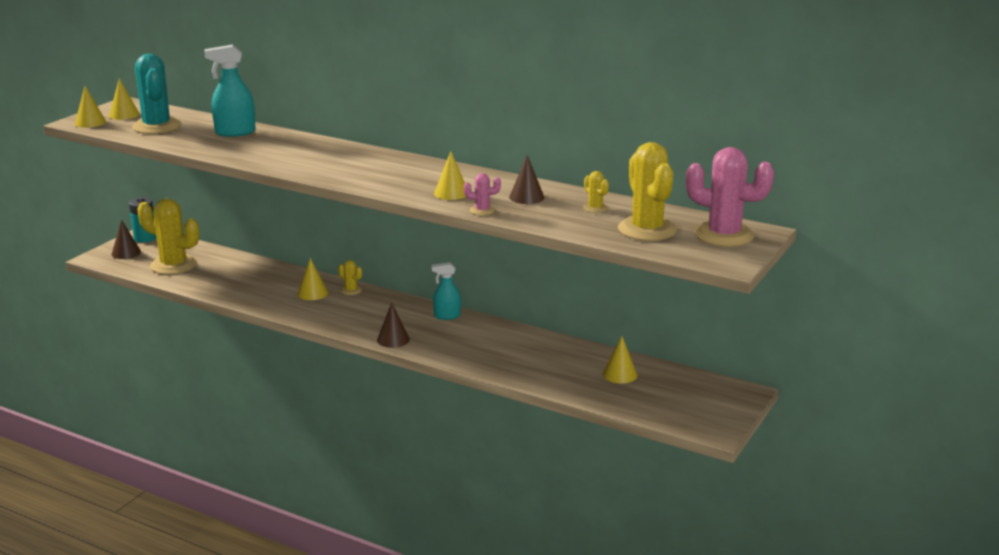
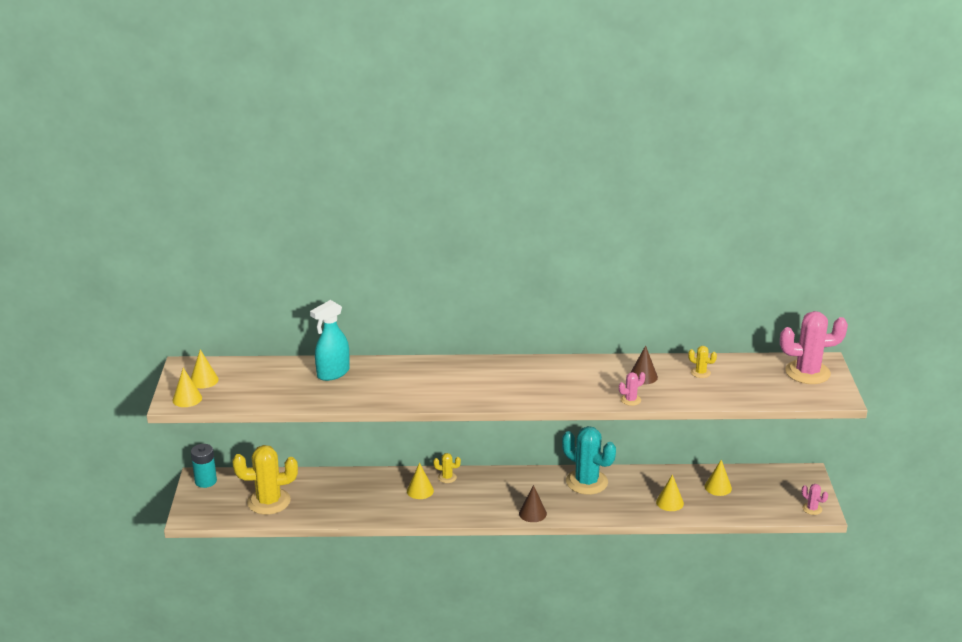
camera: 30 degrees left, 5 degrees up
(126, 253) = (209, 502): brown cone -> none
(157, 126) = (255, 386): turquoise cactus -> turquoise cactus (586, 482)
(447, 316) = (546, 477): turquoise spray bottle -> none
(451, 193) = (587, 389): yellow cone -> yellow cone (669, 502)
(647, 230) = (756, 383): yellow cactus -> none
(708, 424) = (812, 509): none -> pink cactus

